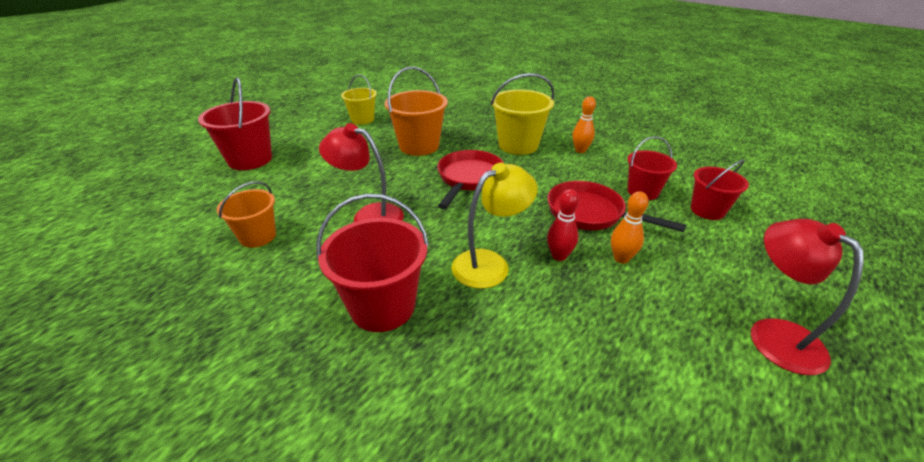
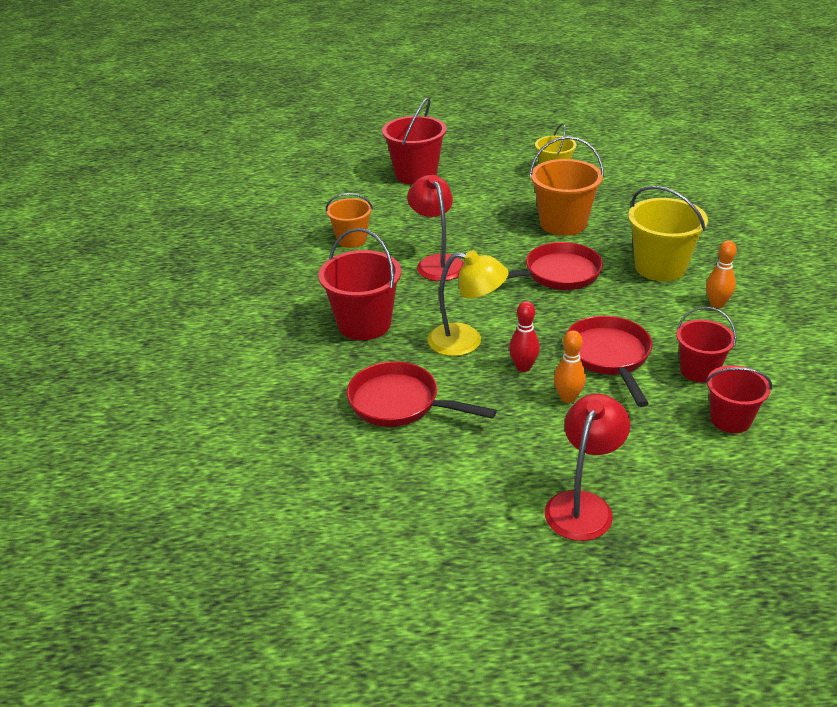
camera: 50 degrees right, 0 degrees up
(531, 360) = (400, 403): none -> red pan

